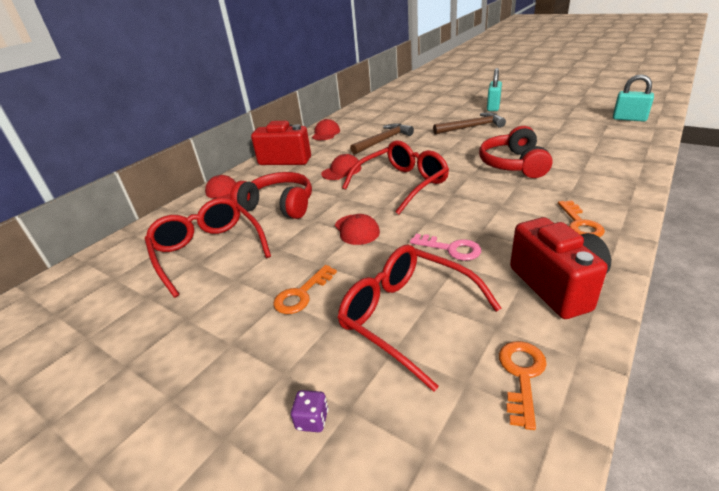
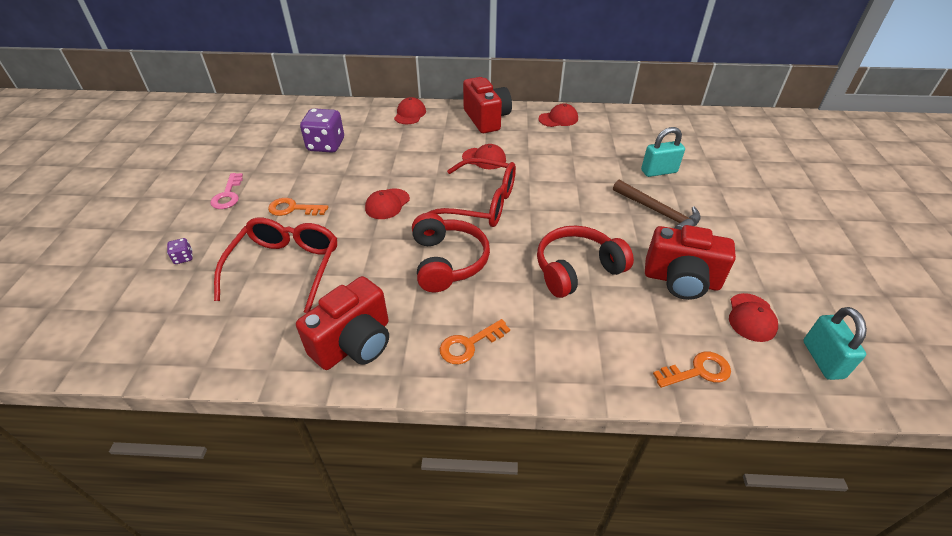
camera: 55 degrees right, 10 degrees up
(208, 251) = (326, 145): red glasses -> purple dice
(279, 205) = (403, 150): red headphones -> red headphones (447, 262)
(383, 140) = (569, 160): brown hammer -> none
(451, 249) = (383, 266): pink key -> pink key (228, 195)
(493, 107) = (743, 214): turquoise padlock -> turquoise padlock (659, 171)
(521, 375) = (241, 341): orange key -> orange key (698, 371)
(544, 136) = (681, 280): none -> red camera
(588, 126) = (751, 317): none -> red cap

